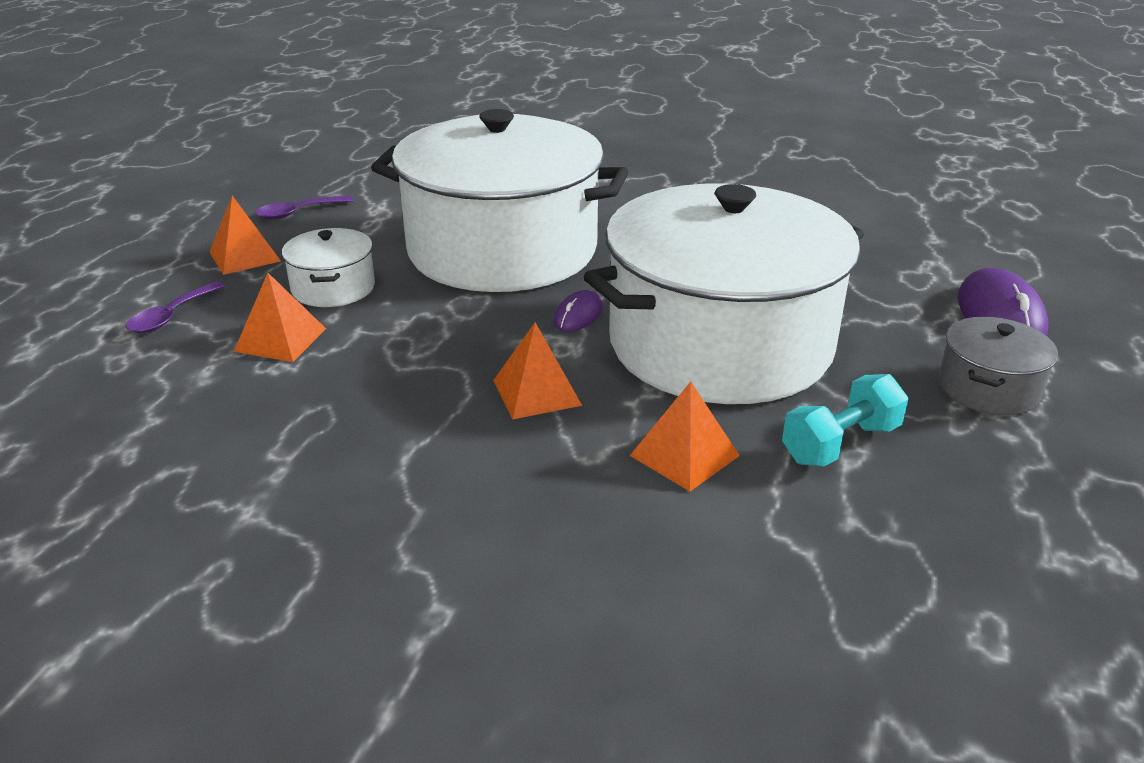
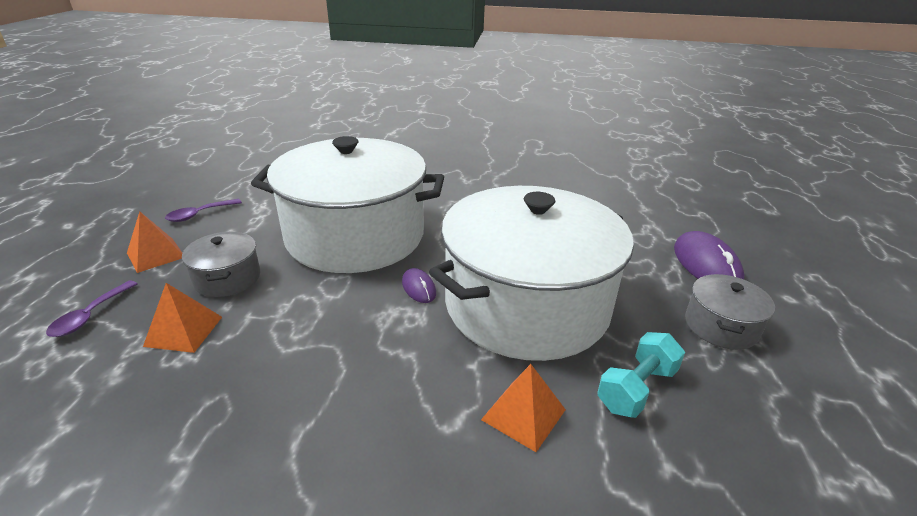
camera: 10 degrees left, 0 degrees up
(333, 288) = (227, 278): white pot -> grey pot
(536, 392) = (397, 363): orange pyramid -> none
(578, 315) = (418, 288): purple mouse -> purple mouse turned 45 degrees counterclockwise

